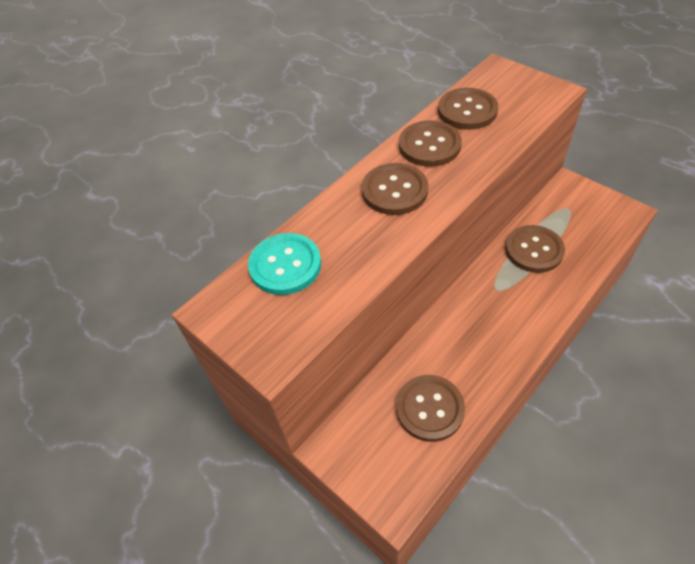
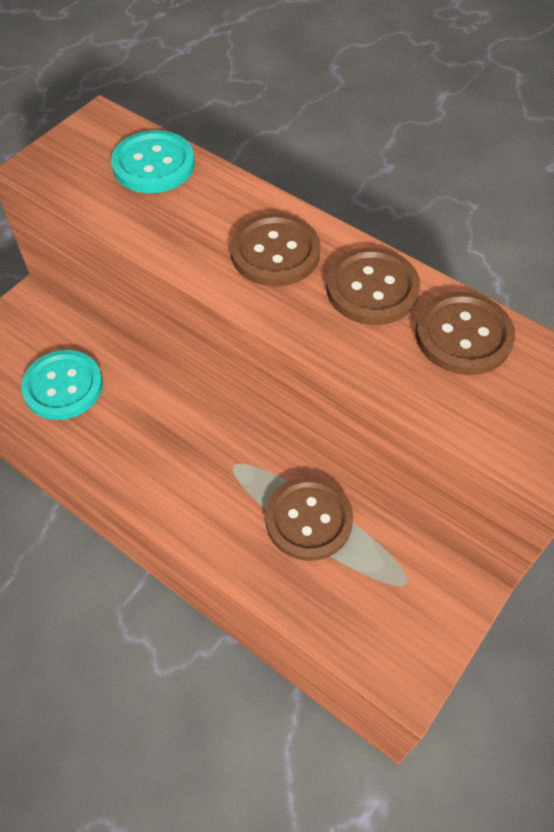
camera: 80 degrees right, 5 degrees up
(429, 408) = (63, 386): brown button -> turquoise button

